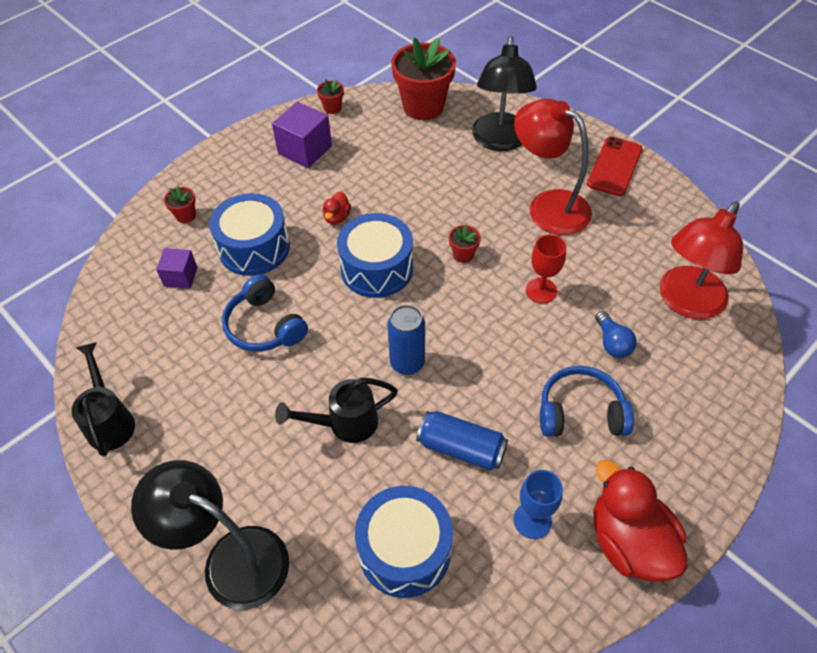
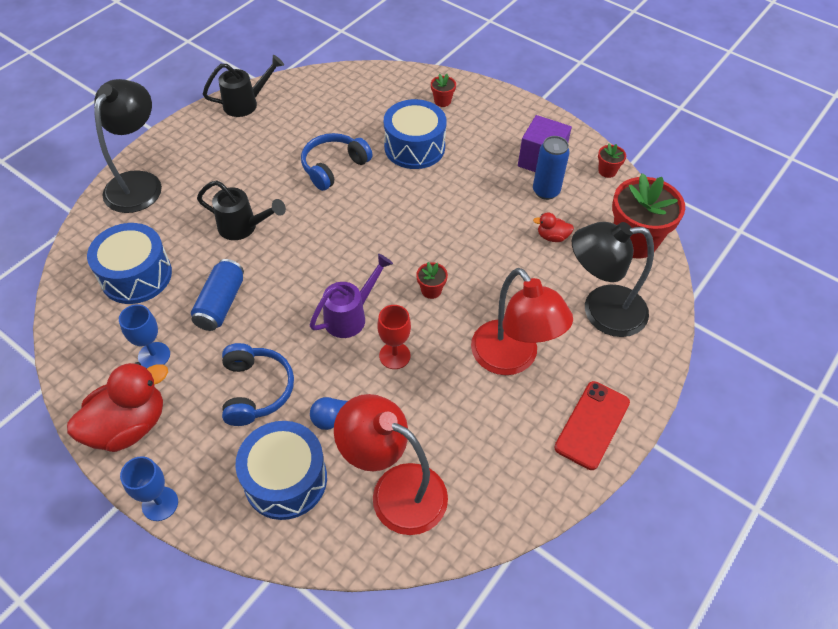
camera: 80 degrees right, 0 degrees up
(181, 277) = (377, 111): purple cube -> none
(337, 217) = (460, 194): red duck -> red duck (552, 237)
(344, 424) = (244, 227): black watering can -> black watering can turned 135 degrees clockwise
(377, 268) = (404, 229): blue drum -> blue drum (285, 479)
(407, 363) = (303, 260): blue can -> blue can (546, 191)
(489, 323) = (351, 315): none -> purple watering can
(548, 206) = (512, 359): red lamp -> red lamp turned 120 degrees clockwise
(614, 166) = (592, 425): red phone -> red phone turned 75 degrees counterclockwise
(720, 503) = (160, 503): none -> blue goblet

